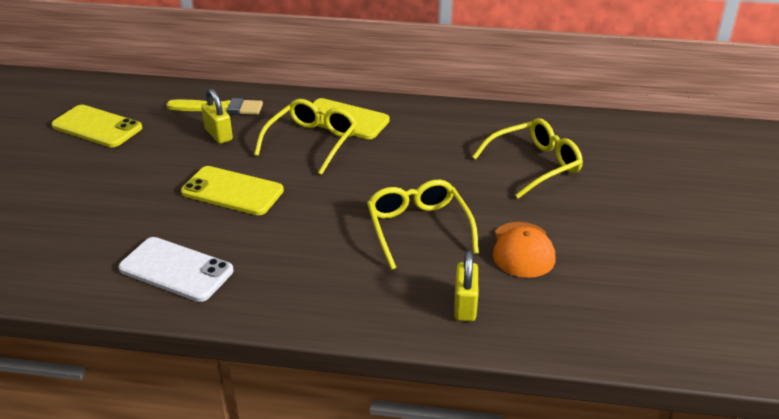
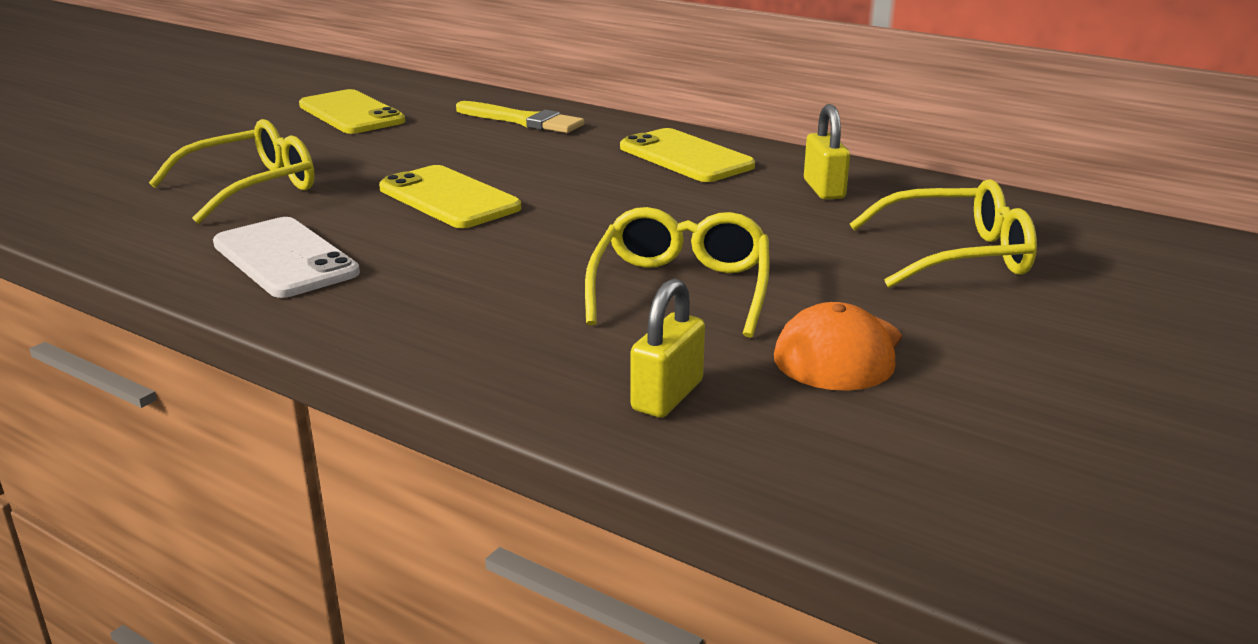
camera: 25 degrees right, 10 degrees down
(218, 135) = (493, 143): yellow padlock -> yellow padlock (824, 189)
(312, 142) = (613, 171): yellow glasses -> yellow glasses (251, 187)

